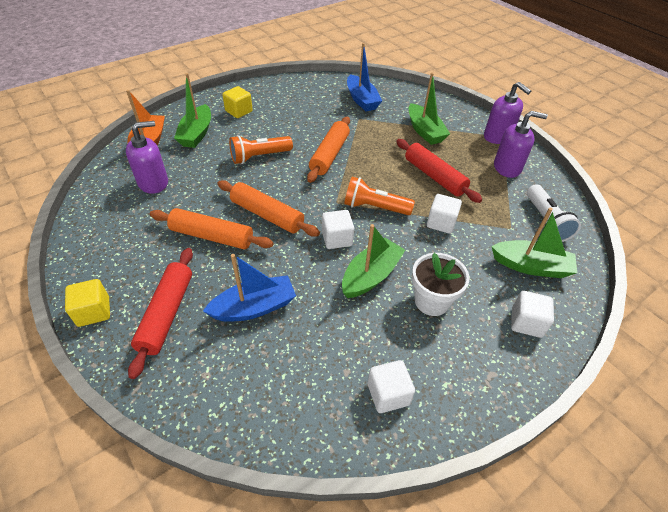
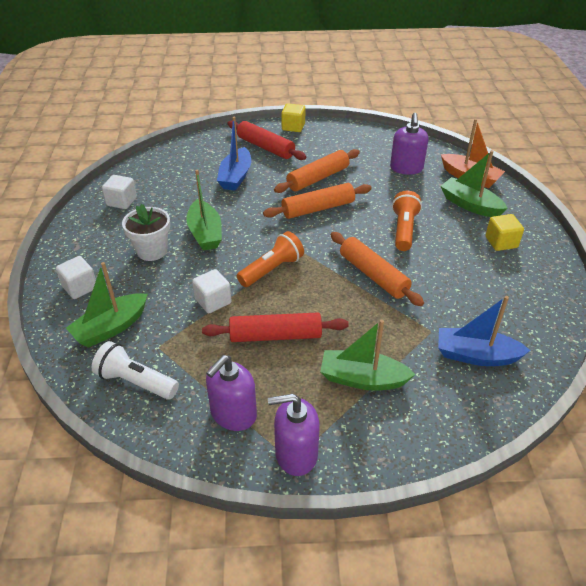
camera: 125 degrees right, 5 degrees down
(337, 239) = (257, 232): white cube -> none

